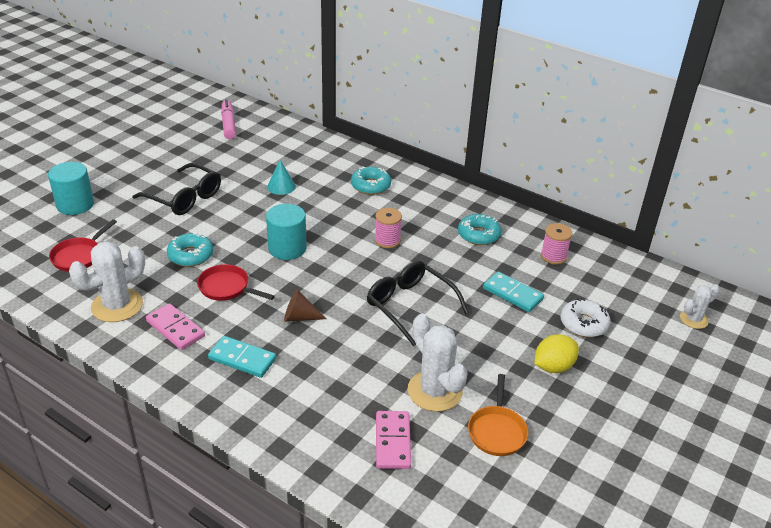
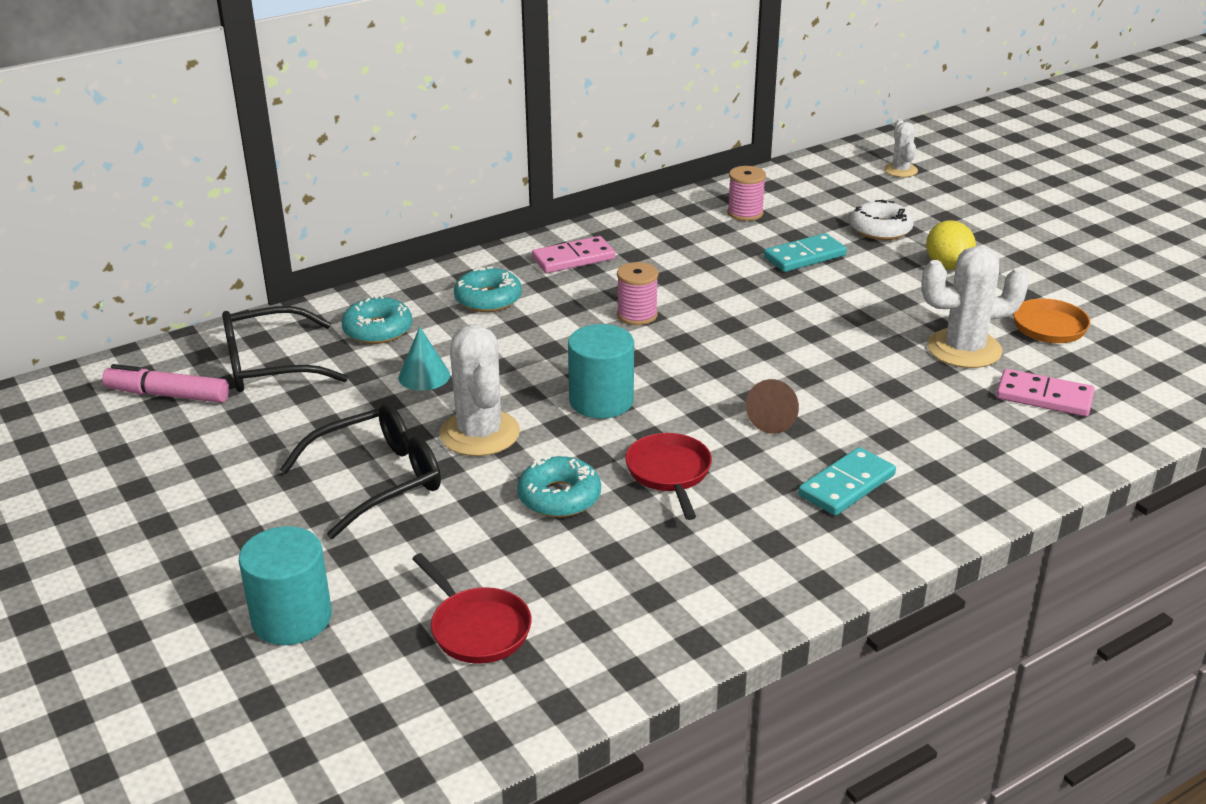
camera: 65 degrees left, 5 degrees down
(117, 305) = (655, 596): white cactus -> white cactus (479, 433)
(175, 329) = (748, 539): pink domino -> pink domino (573, 258)
(227, 288) = (669, 473): red pan -> red pan turned 120 degrees clockwise
(410, 305) = (792, 330): black glasses -> black glasses (269, 365)
(478, 235) = (668, 248): turquoise donut -> turquoise donut (378, 330)

